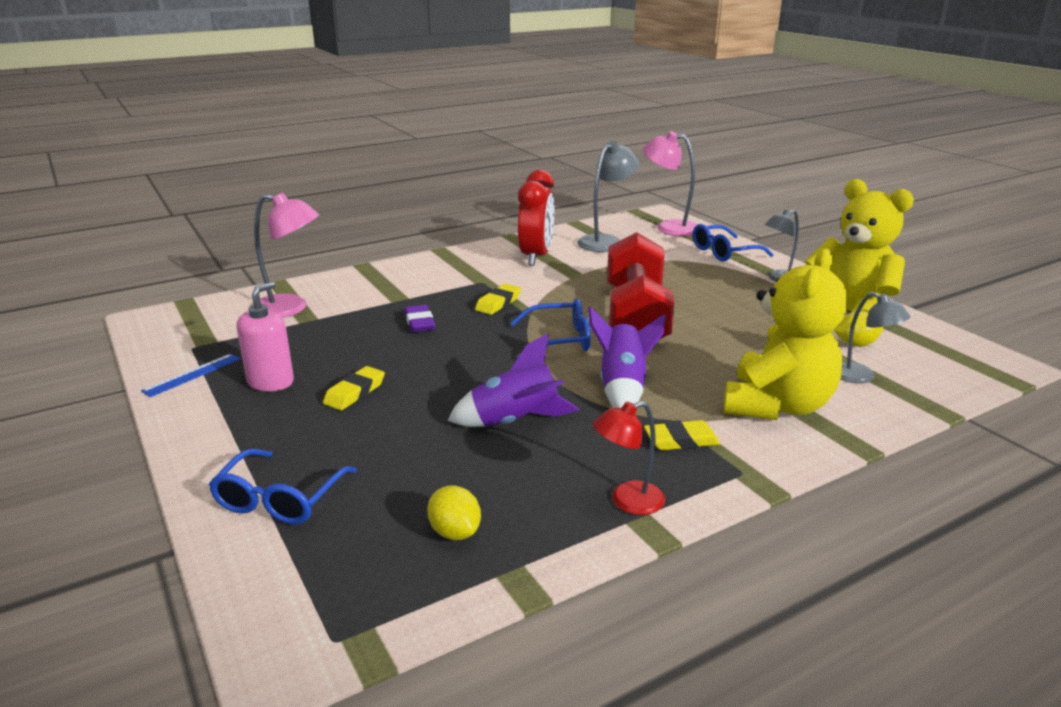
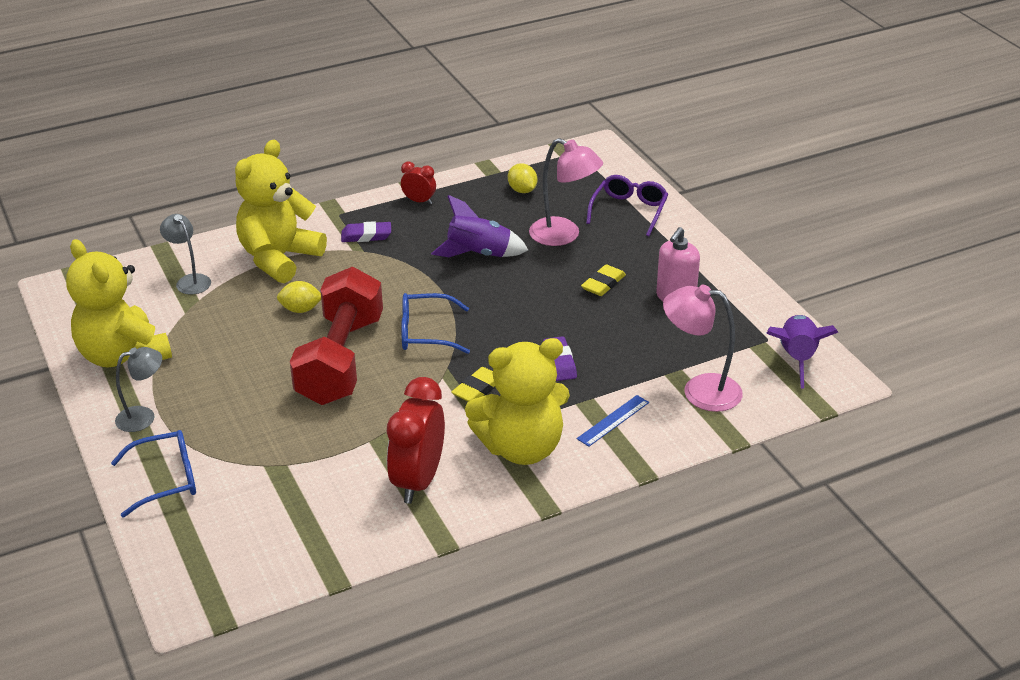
camera: 175 degrees left, 10 degrees up
(192, 375) = (746, 307): blue ruler -> blue ruler (613, 420)
(279, 499) = (629, 211): blue glasses -> purple glasses
(457, 273) = (521, 448): none -> yellow teddy bear
(605, 241) = (311, 518): grey lamp -> none
(622, 388) = (389, 279): purple rocket -> purple rocket (796, 359)
(627, 501) = (419, 201): red lamp -> red clock
(669, 227) = (199, 555): pink lamp -> pink lamp (564, 236)
(681, 440) = (366, 236): yellow eraser -> purple eraser
(855, 344) = (159, 315): yellow lemon -> yellow lemon (301, 309)

